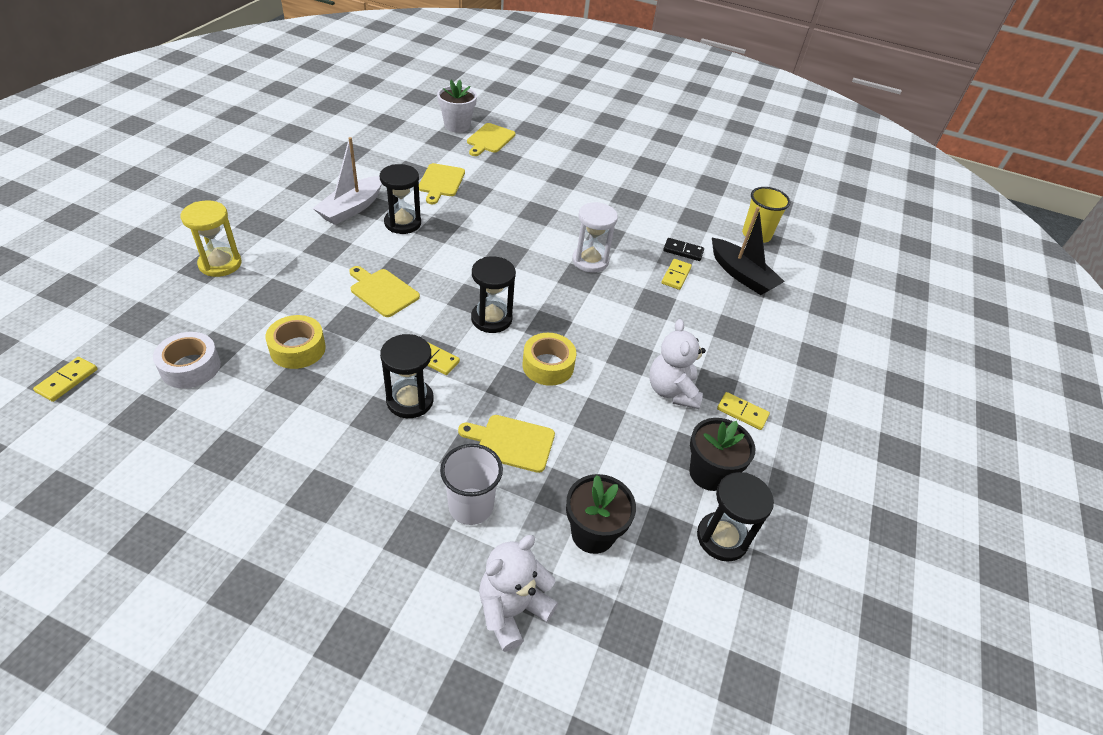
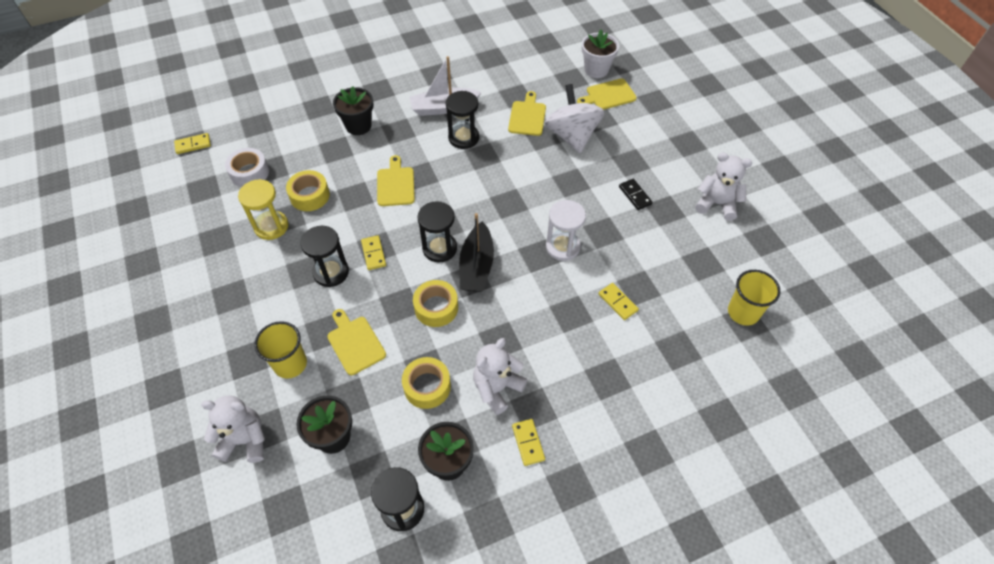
camera: 50 degrees right, 10 degrees up
(220, 264) = (328, 109): yellow hourglass -> yellow hourglass (271, 226)
(276, 262) = (358, 126): none -> black flower pot
(441, 182) = (527, 116): yellow cutting board -> yellow cutting board turned 135 degrees clockwise
(471, 506) = (290, 364): white cup -> yellow cup
(497, 180) = (572, 136): none -> white spinning top
(619, 430) = (427, 386): none -> yellow tape
(656, 177) = (716, 204): none -> white teddy bear
(676, 276) = (617, 302): yellow domino -> yellow domino turned 75 degrees clockwise
(683, 251) = (652, 285): black domino -> black domino (635, 195)
(741, 275) = (678, 338): black boat -> black boat (476, 266)

